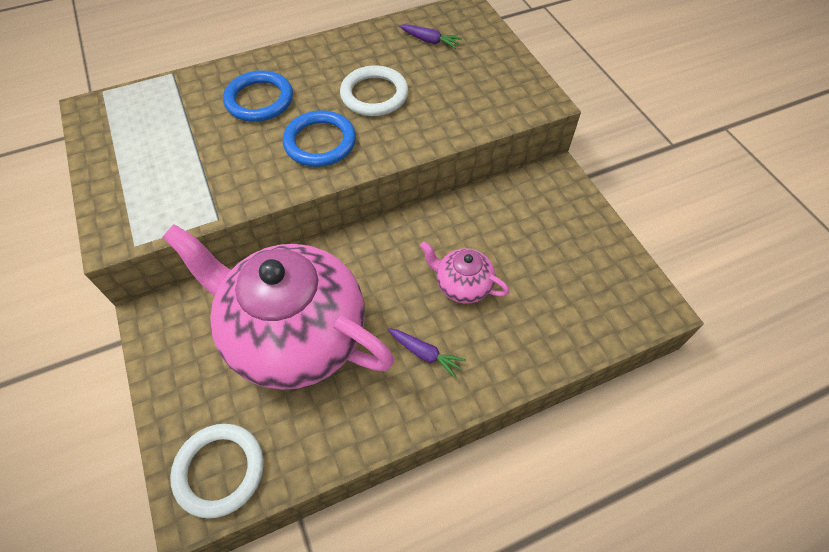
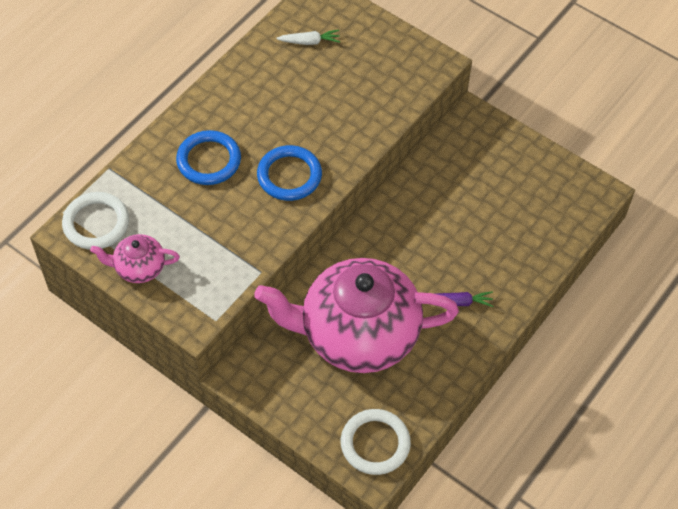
camera: 30 degrees left, 0 degrees up
(374, 95) = (301, 114): white ring -> white ring (96, 223)
(430, 41) = (310, 42): purple carrot -> white carrot
(462, 285) = (454, 240): pink teapot -> pink teapot (139, 268)

